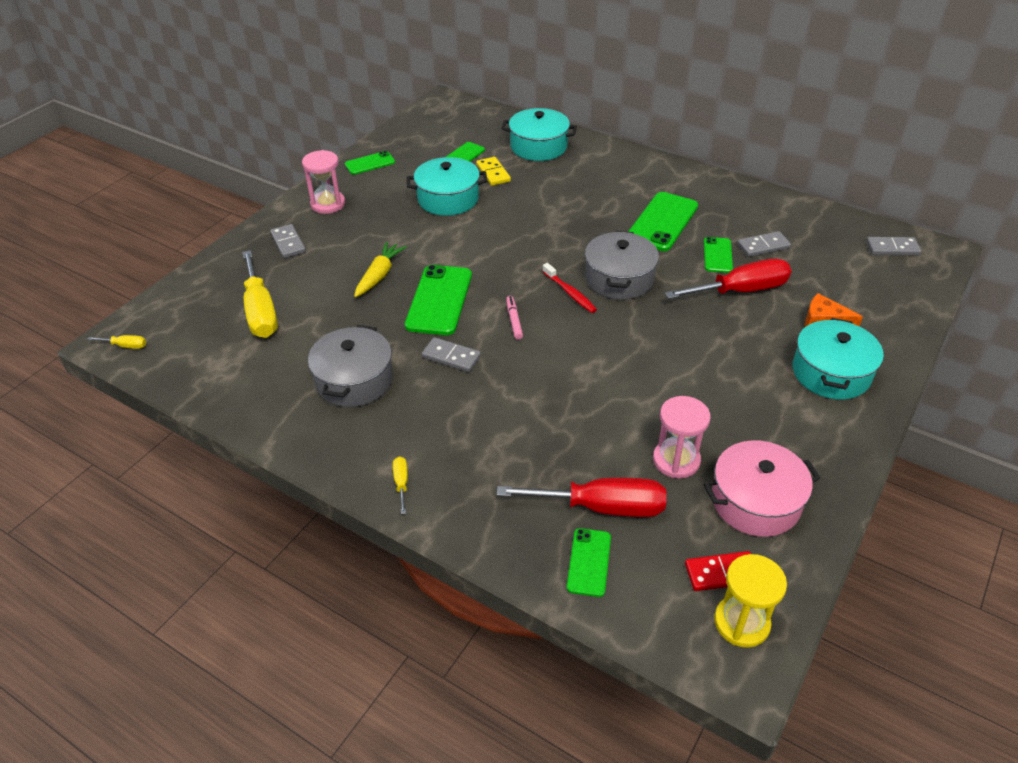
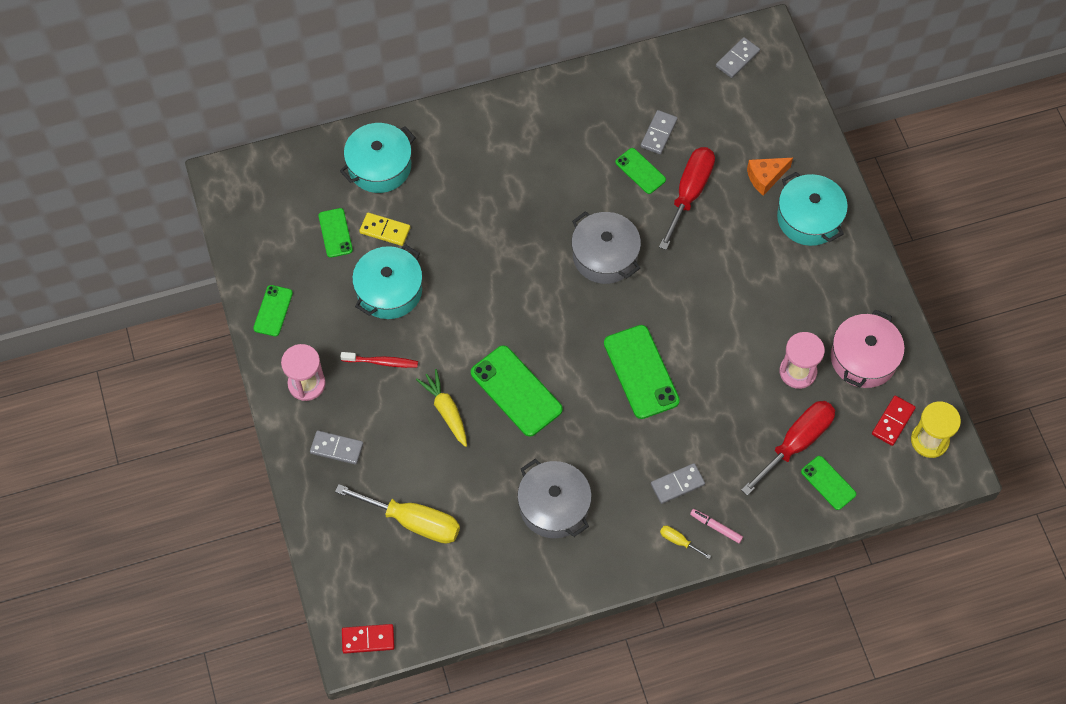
camera: 50 degrees left, 20 degrees up
(125, 346) = (368, 639): yellow screwdriver -> red domino
(451, 357) = (586, 428): grey domino -> grey domino (677, 484)
(514, 320) = (585, 360): pink marker -> pink marker (716, 527)
(570, 293) = (590, 300): red toothbrush -> red toothbrush (382, 362)
(662, 222) = (568, 170): green phone -> green phone (641, 372)

